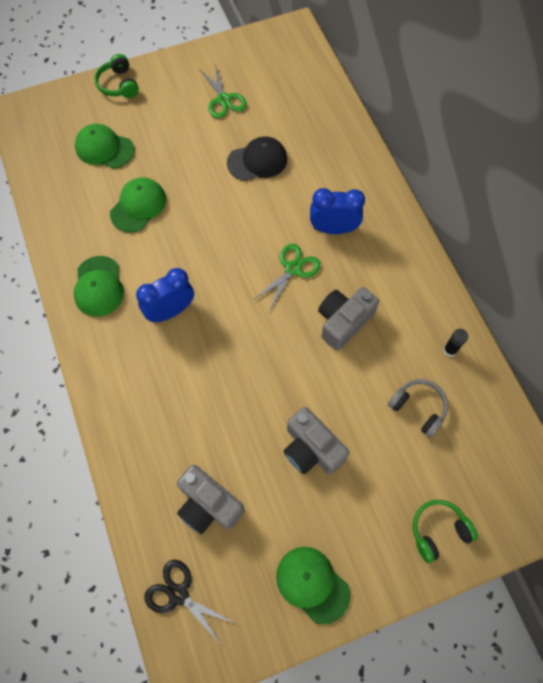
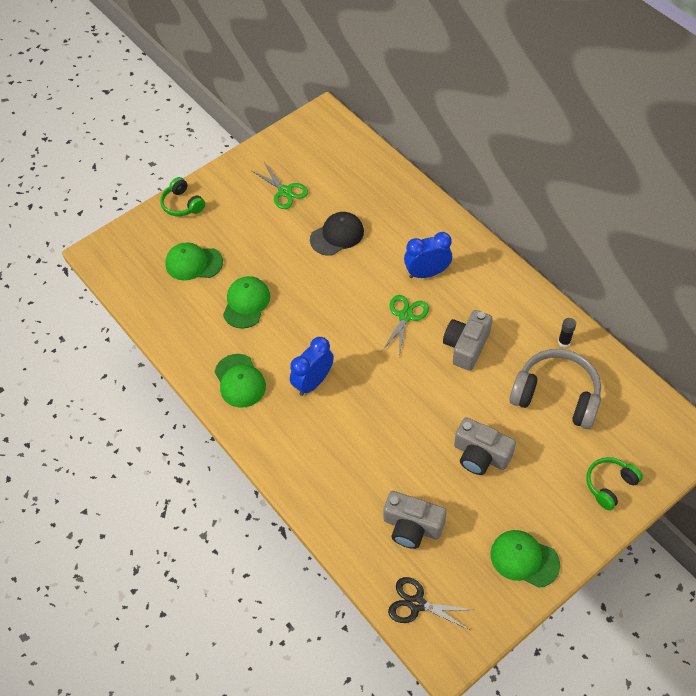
camera: 15 degrees left, 10 degrees down
(418, 408) = (556, 396): grey headphones -> grey headphones, size x1.78

